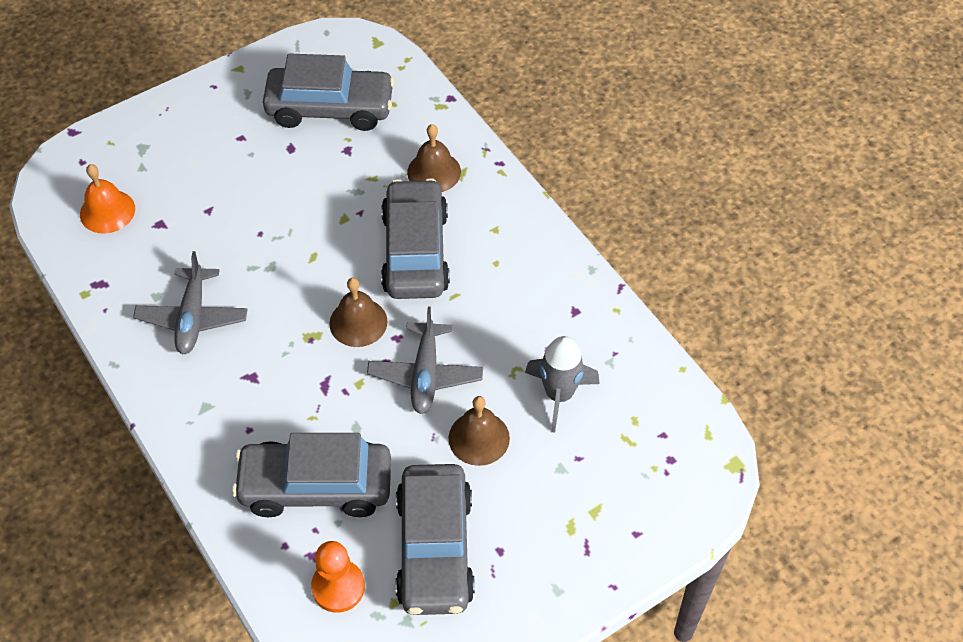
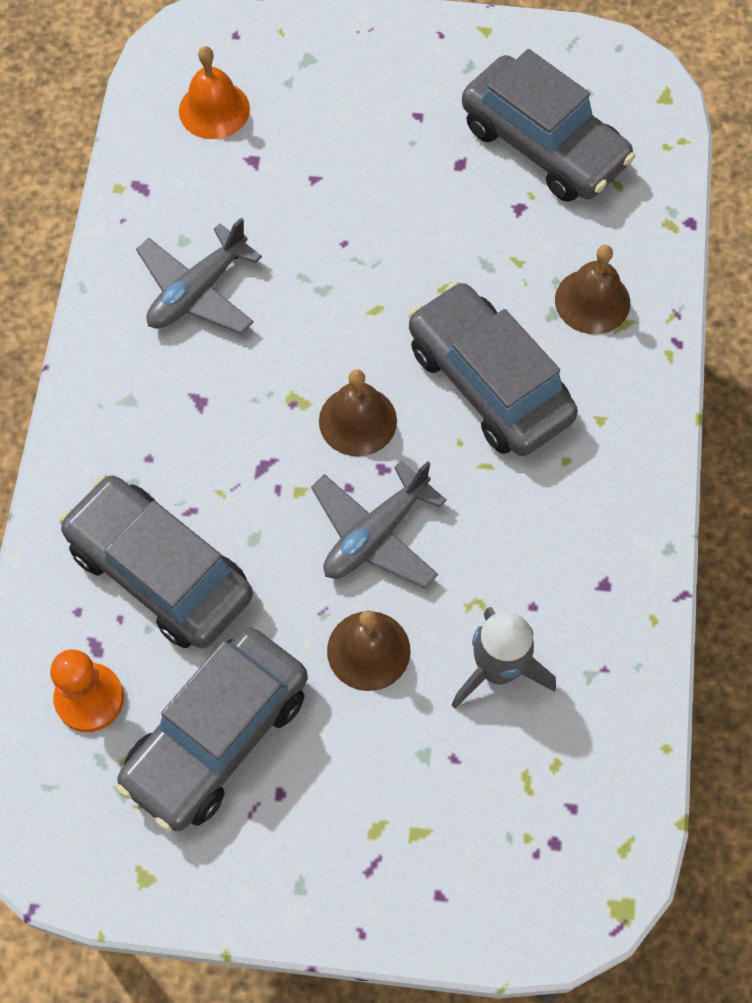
camera: 40 degrees right, 10 degrees up
(415, 251) = (489, 382): grey car -> grey car turned 75 degrees counterclockwise

